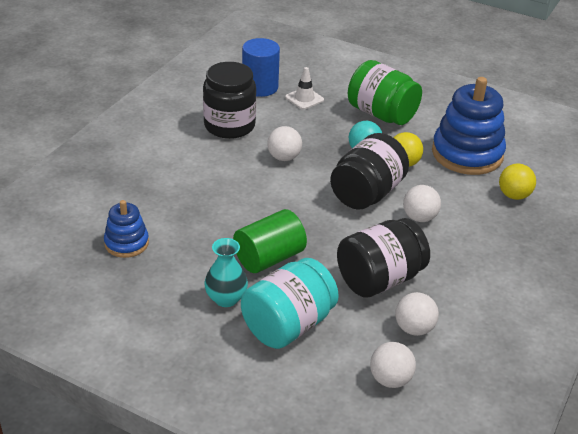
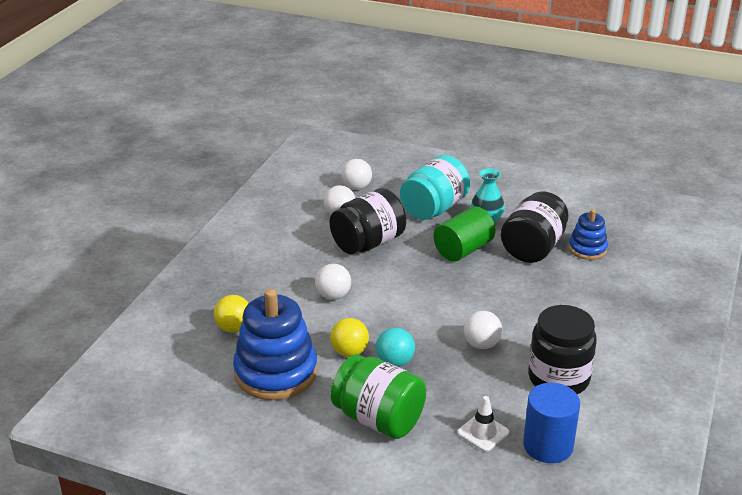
camera: 175 degrees right, 5 degrees down
(367, 194) = (386, 314): black jar -> black jar (533, 248)

